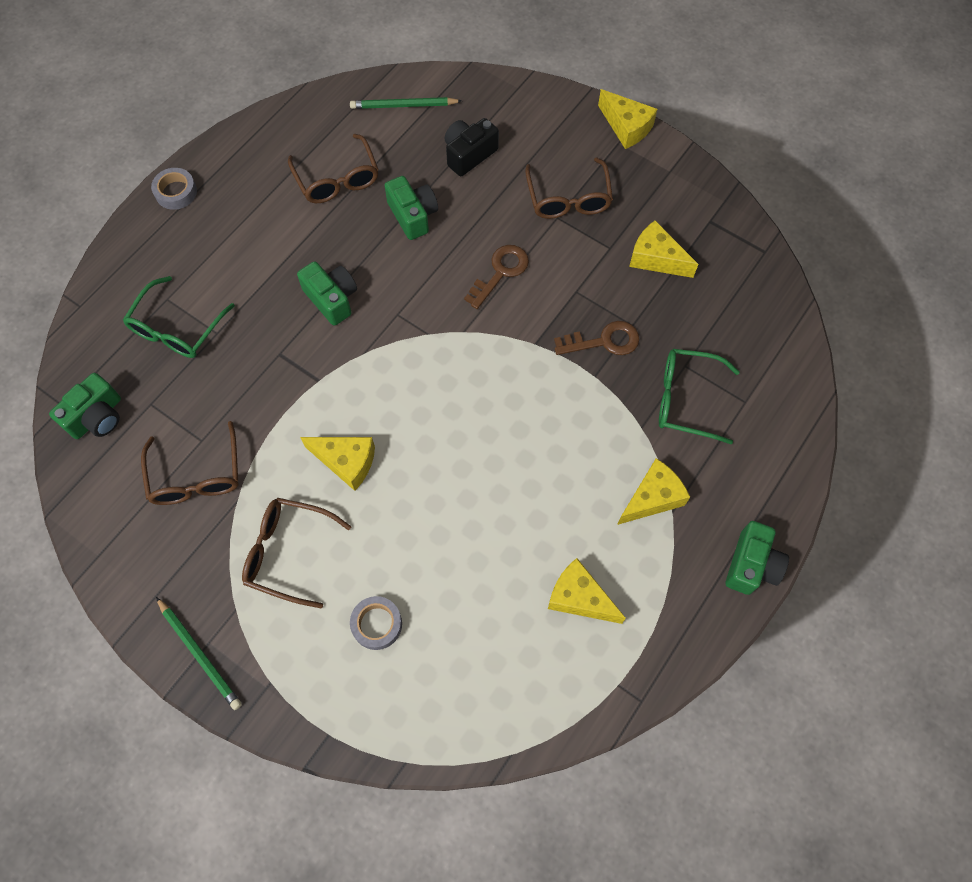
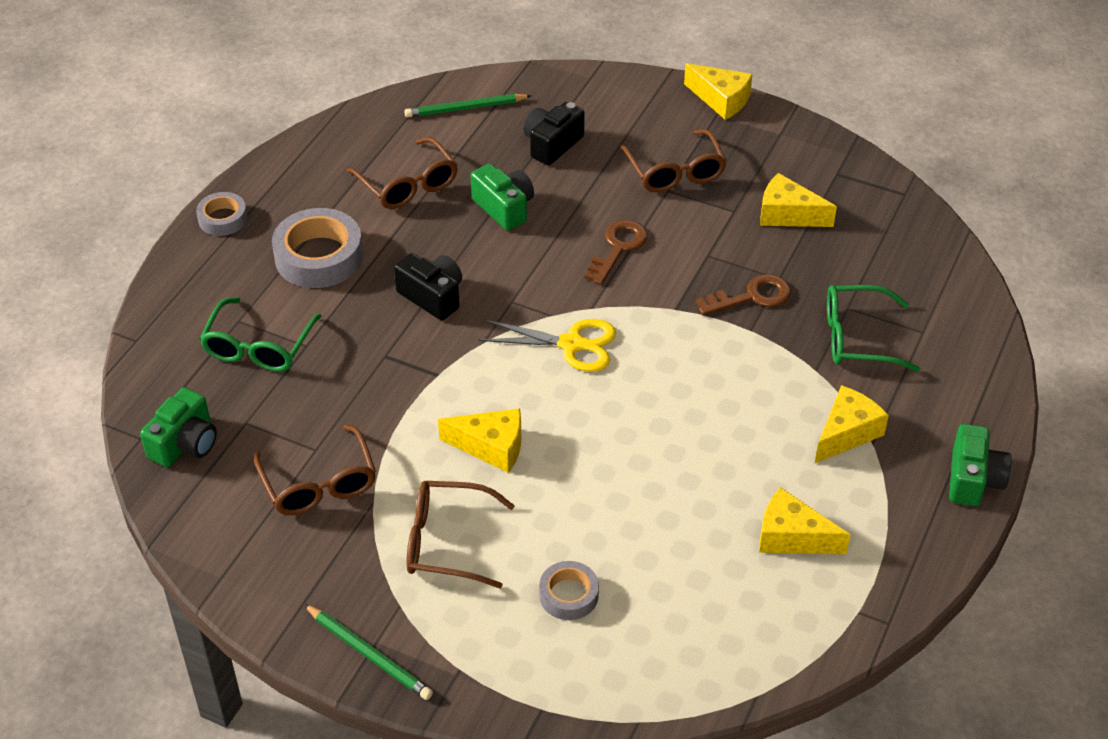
camera: 10 degrees left, 20 degrees down
(246, 243) = (319, 257): none -> grey tape
(332, 299) = (432, 296): green camera -> black camera
(437, 367) = (571, 344): none -> yellow scissors

